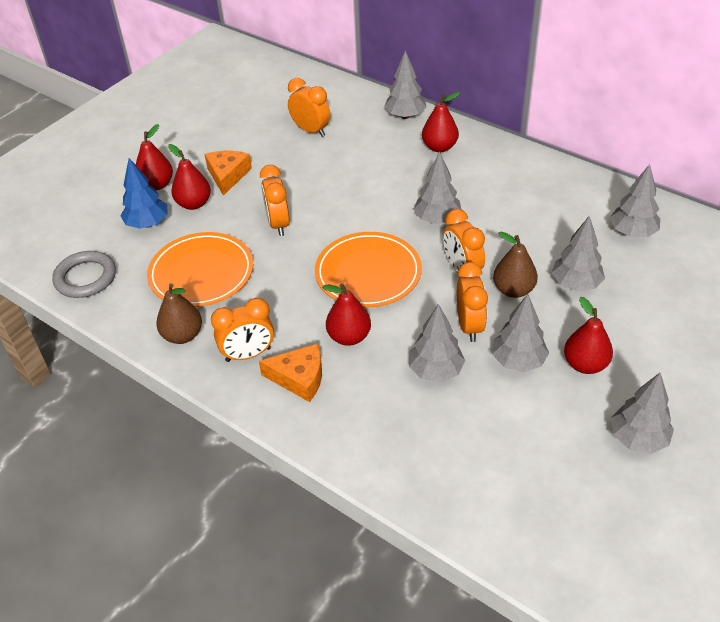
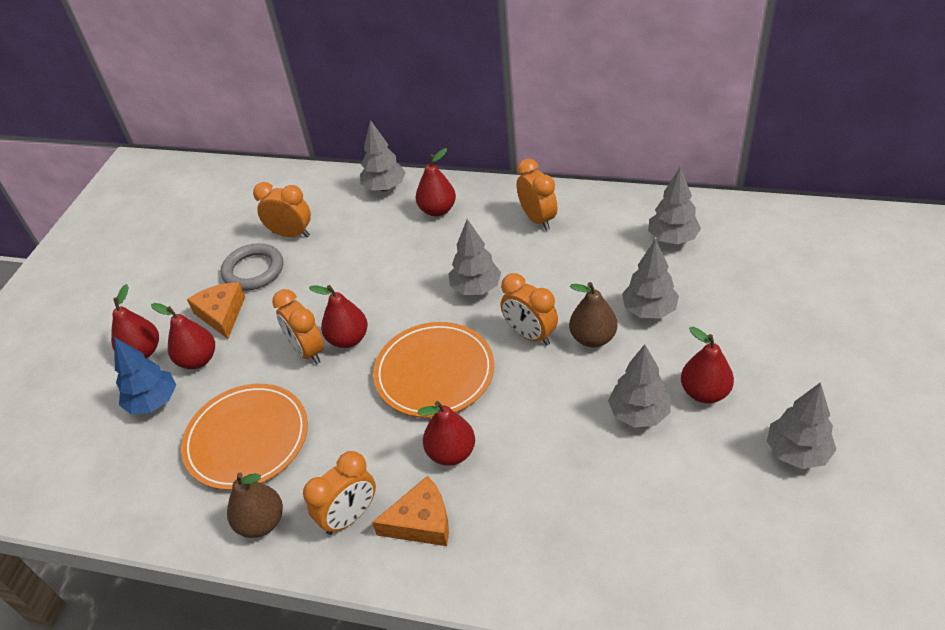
camera: 20 degrees left, 0 degrees up
(85, 278) = (107, 495): grey ring -> grey ring (253, 270)
(314, 225) = (348, 339): none -> red pear
(436, 371) = (562, 456): grey tree -> none
(469, 326) = (570, 393): orange clock -> orange clock (538, 219)

